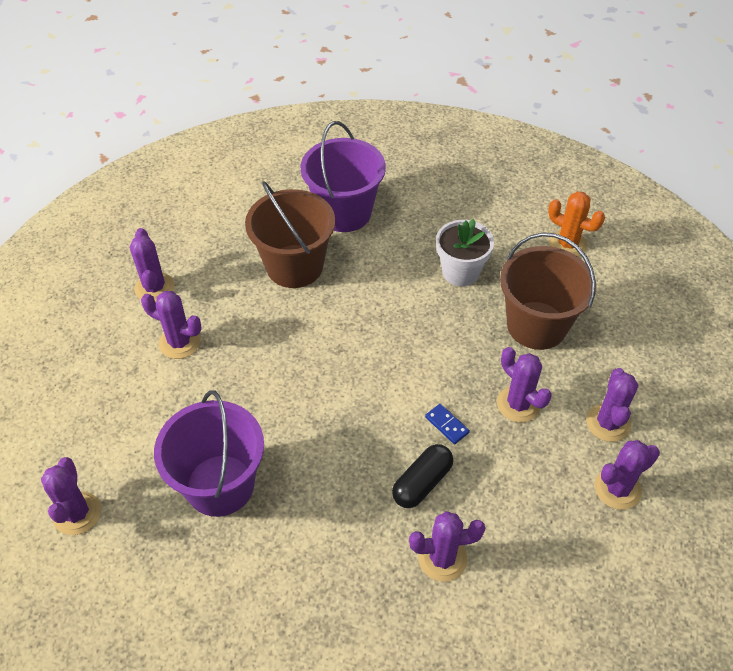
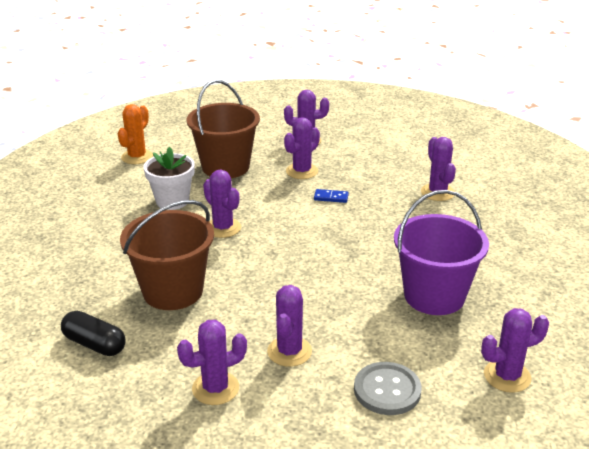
camera: 100 degrees left, 20 degrees down
(102, 406) = (387, 390): none -> grey button
(344, 212) = (93, 269): purple bucket -> none
(422, 483) = (384, 204): black capsule -> black capsule (94, 344)
(446, 425) = (331, 197): blue domino -> blue domino turned 60 degrees clockwise
(617, 489) = (355, 138): purple cactus -> purple cactus (223, 228)

